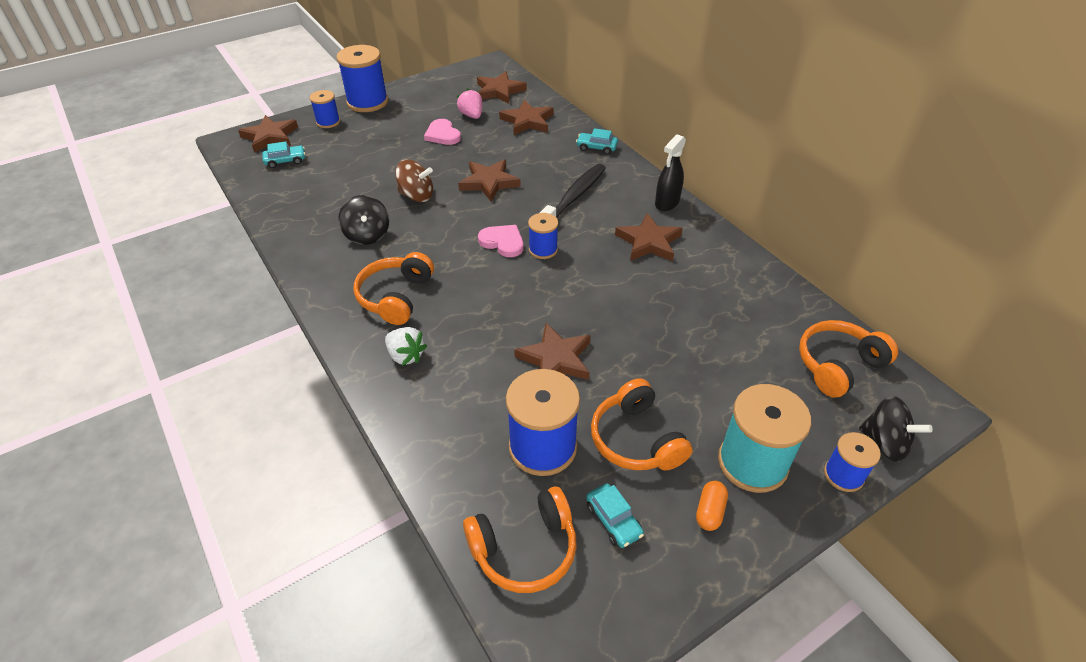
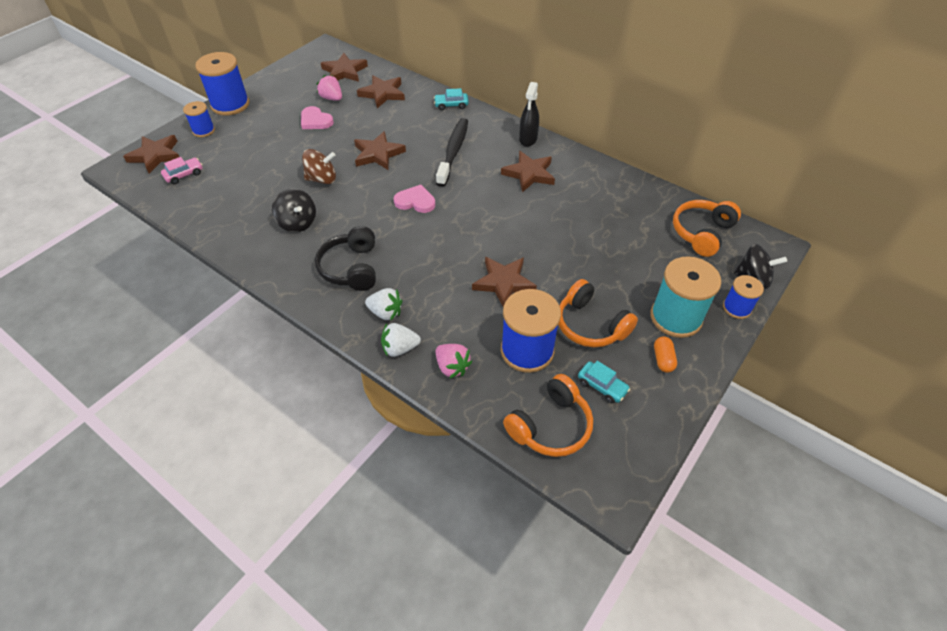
camera: 20 degrees left, 5 degrees up
(285, 161) = (184, 175): turquoise car -> pink car
(396, 297) = (351, 268): orange headphones -> black headphones
(399, 400) = (400, 348): none -> white strawberry
(446, 439) = (452, 367): none -> pink strawberry
(543, 249) = (451, 200): blue spool -> none

